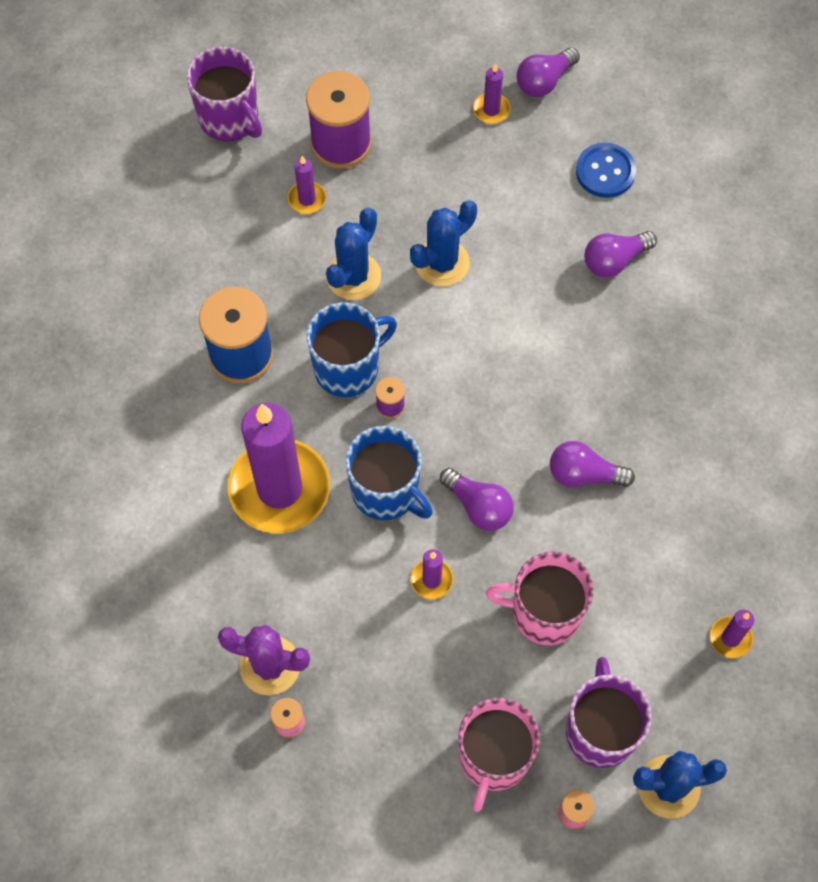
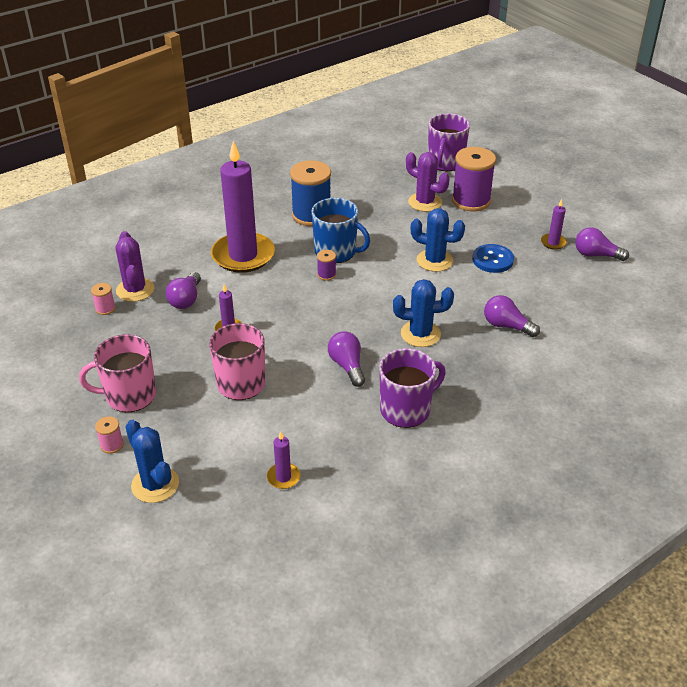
camera: 60 degrees right, 25 degrees down
(307, 199) = (425, 202): purple candle -> purple cactus
(353, 276) = (394, 234): blue cactus -> blue cactus (420, 334)
(386, 491) = (271, 292): blue mug -> none
(479, 506) = (290, 330): purple light bulb -> purple light bulb (186, 299)
(600, 730) = (176, 437): purple mug -> purple mug (406, 409)
(605, 172) = (564, 300): blue button -> blue button (492, 260)

